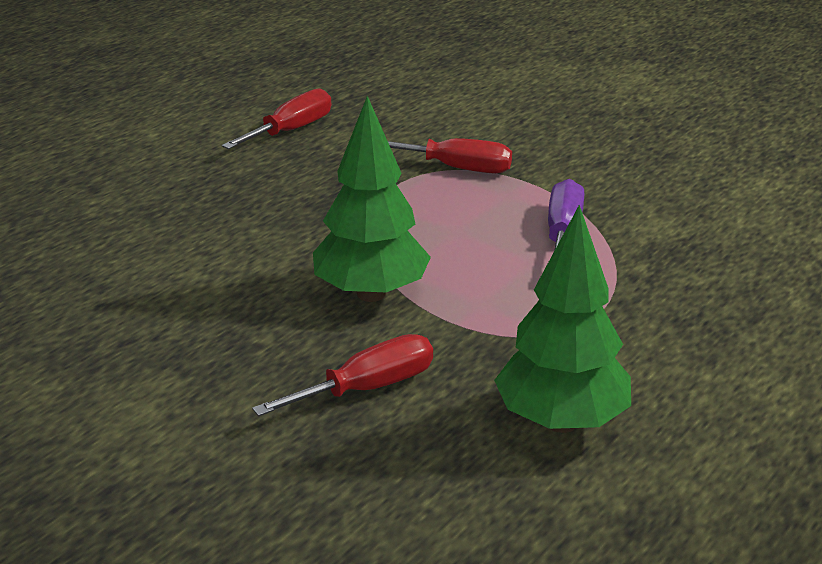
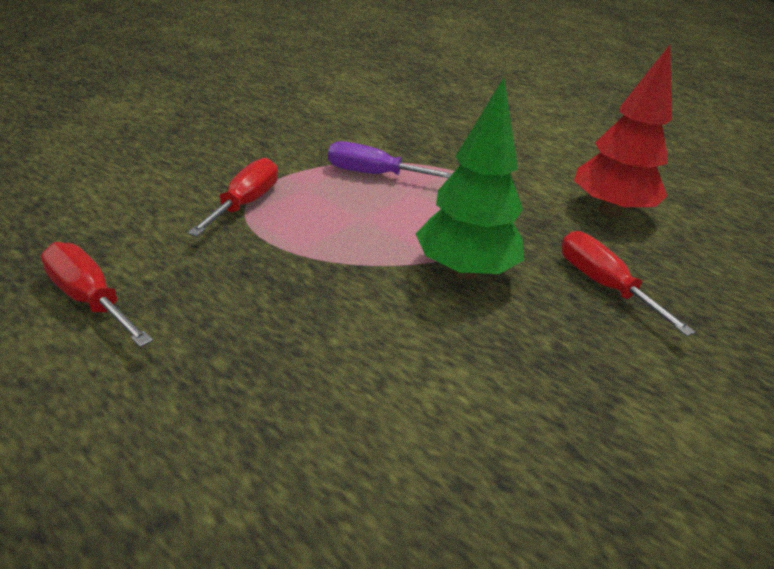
camera: 90 degrees left, 5 degrees up
(561, 422) = (610, 211): green tree -> red tree

